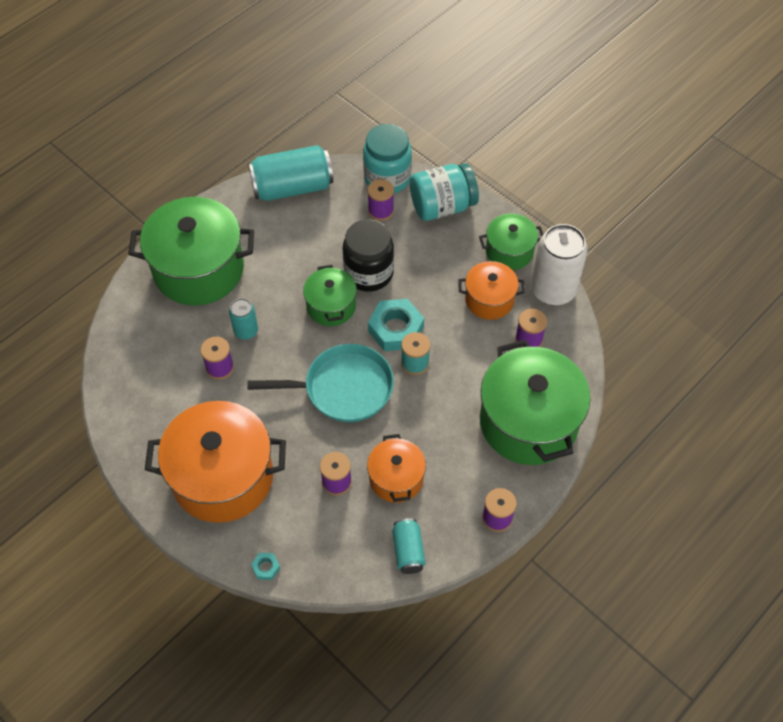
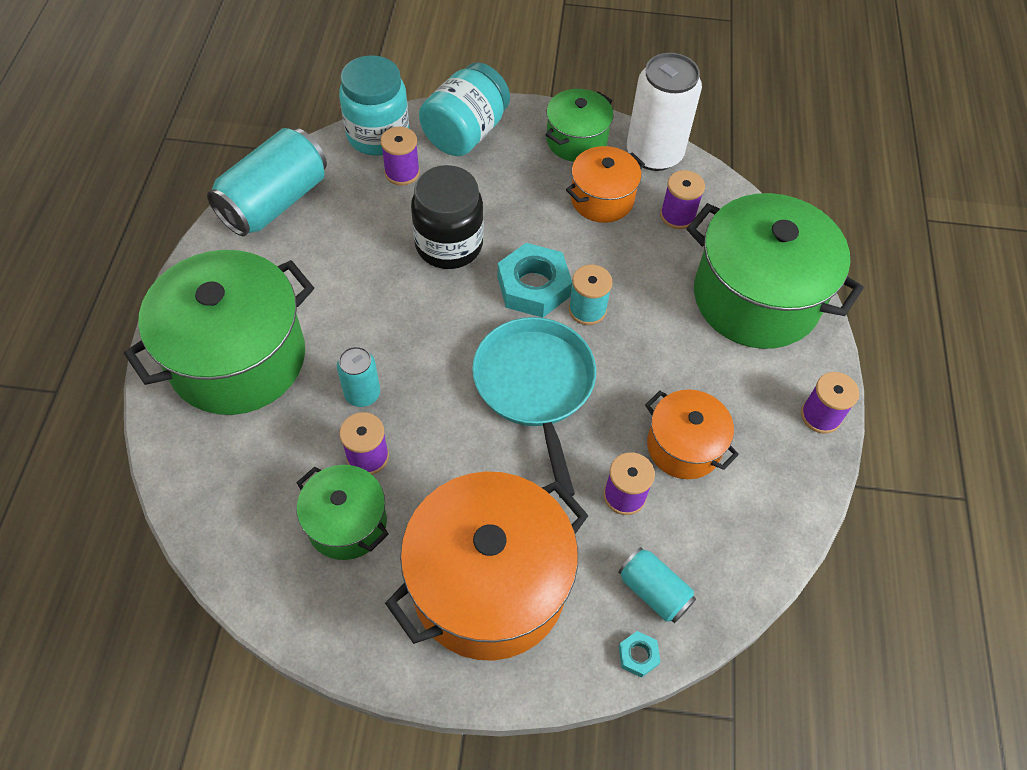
camera: 40 degrees left, 0 degrees up
(331, 306) = (439, 305): green pot -> green pot (347, 523)
(343, 388) = (535, 386): turquoise pan -> turquoise pan turned 60 degrees counterclockwise
(408, 551) = (770, 517): turquoise can -> turquoise can (654, 591)

